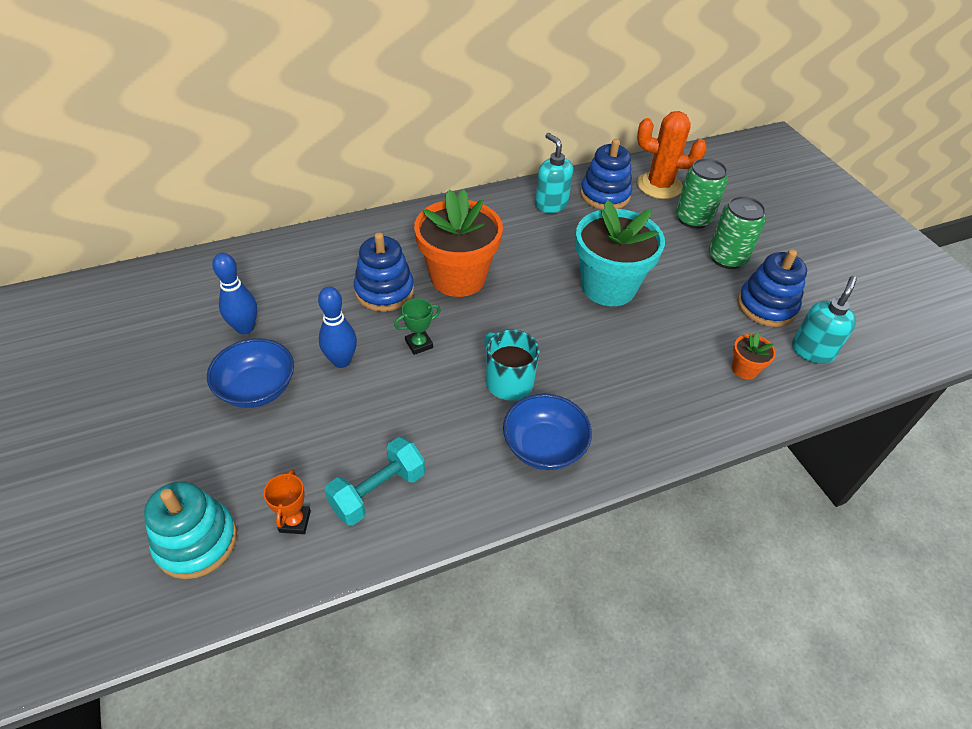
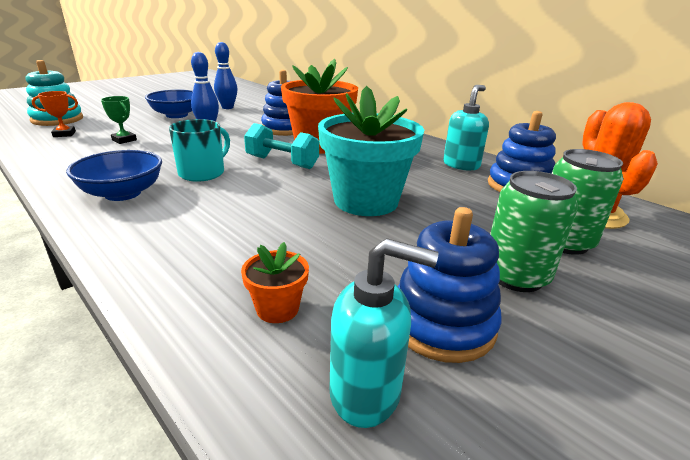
camera: 70 degrees right, 20 degrees down
(378, 491) = (83, 148): turquoise dumbbell -> turquoise dumbbell (282, 162)
(419, 344) = (234, 143): green trophy -> green trophy (124, 140)

